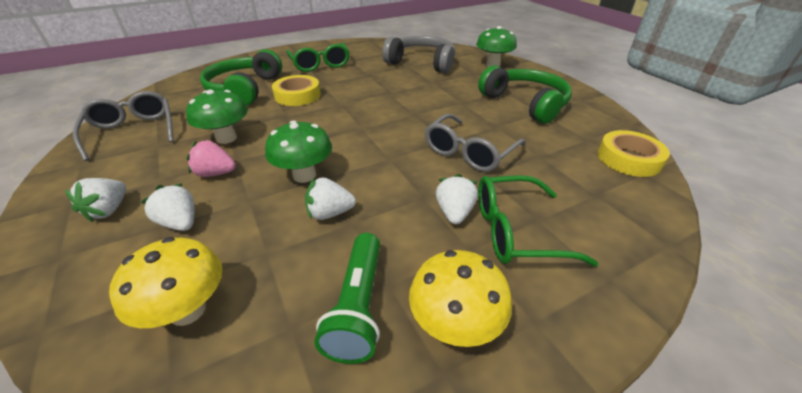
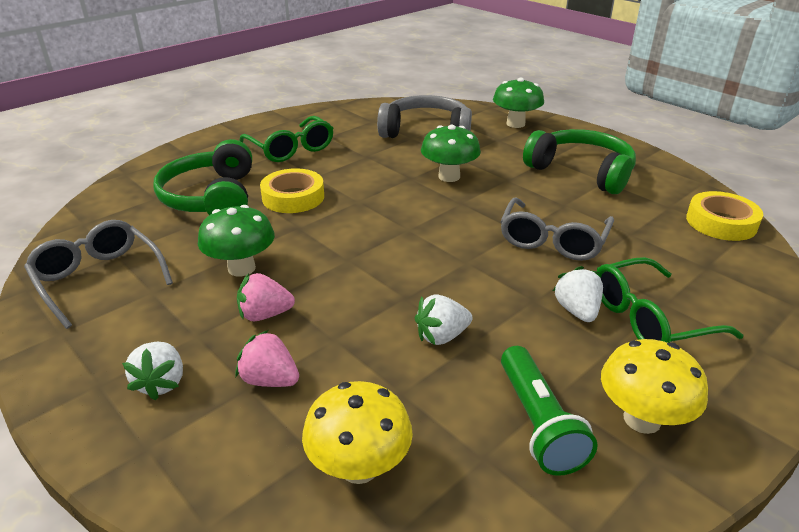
camera: 15 degrees left, 5 degrees down
(180, 223) = (270, 380): white strawberry -> pink strawberry
(304, 175) = (379, 298): green mushroom -> green mushroom (449, 177)

